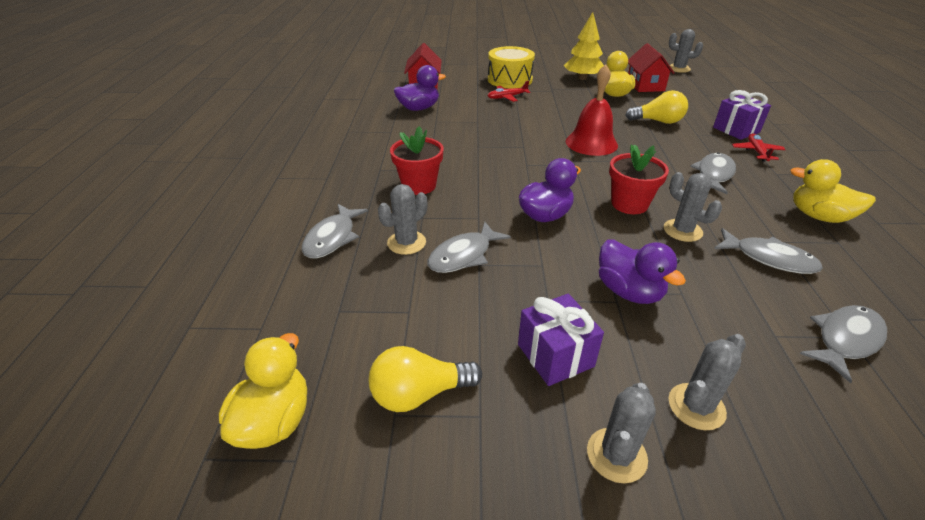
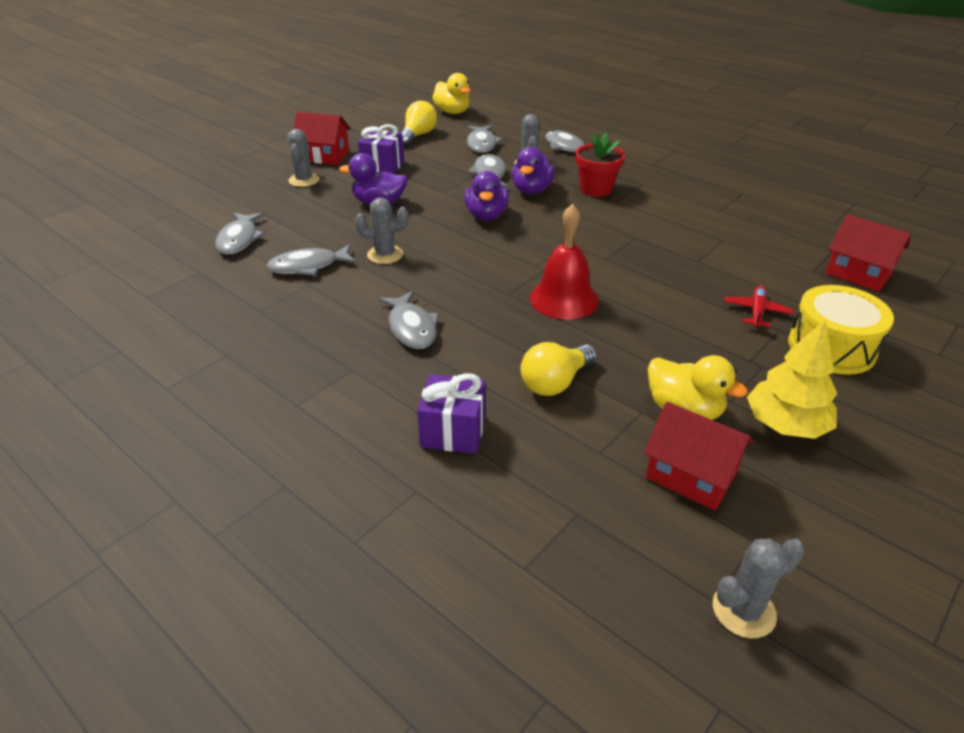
camera: 130 degrees right, 0 degrees up
(386, 306) = (482, 144): none -> grey fish
(419, 108) = (771, 242): purple duck -> purple duck (531, 190)
(616, 455) = (324, 156): grey cactus -> red house
(629, 204) = (445, 254): red flower pot -> none
(756, 152) = (396, 396): red plane -> none
(818, 216) = (285, 330): yellow duck -> none

